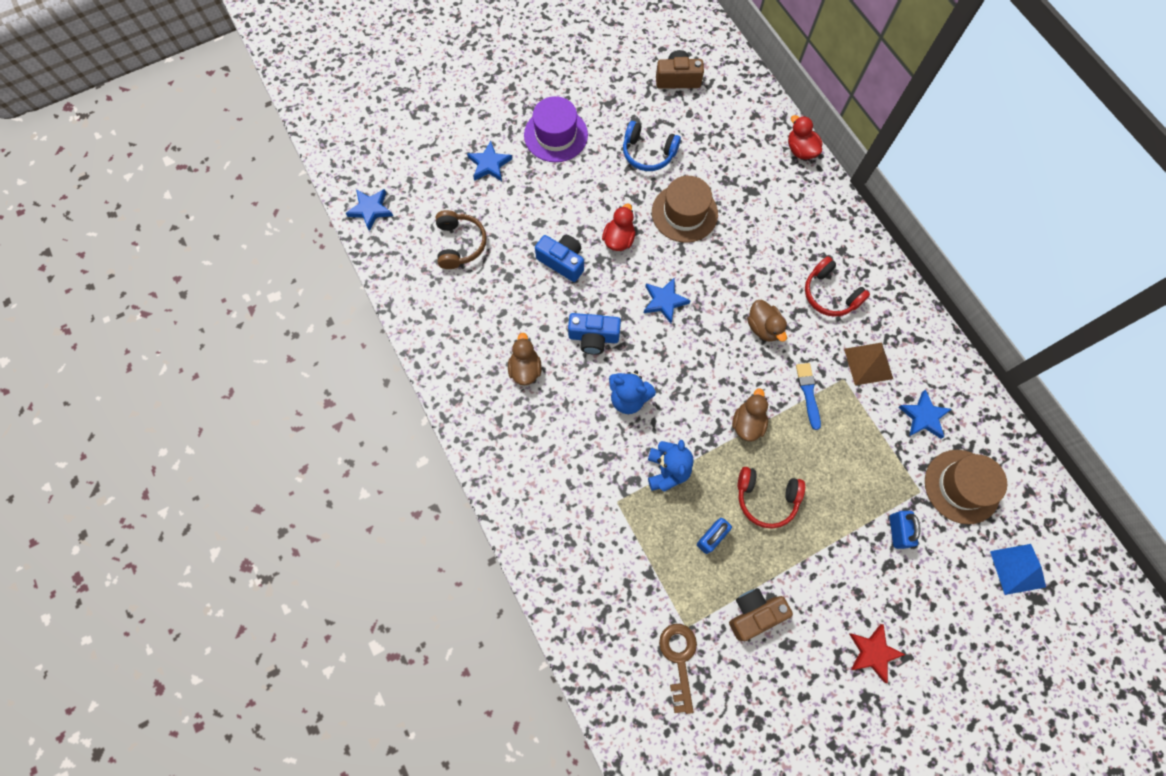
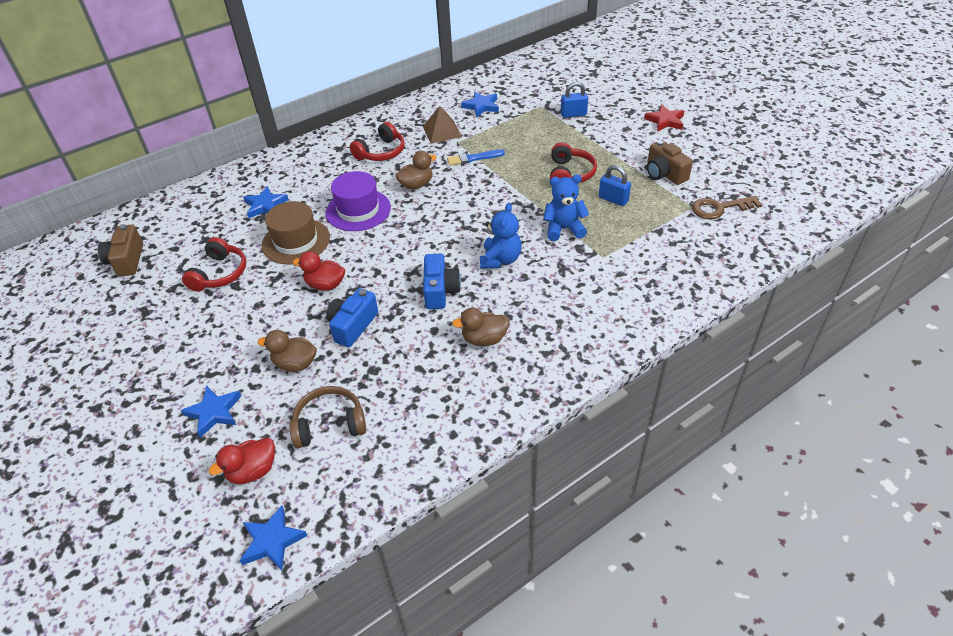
camera: 95 degrees left, 25 degrees down
(556, 135) = (181, 353): purple hat -> purple hat (358, 210)
(648, 153) = (219, 274): blue headphones -> red headphones
(664, 301) = (395, 246): blue star -> blue star (265, 205)
(747, 423) = (507, 187): brown duck -> brown duck (295, 364)
(800, 150) = (232, 175): red duck -> red duck (252, 471)
(962, 486) = (530, 90): brown hat -> none
(1017, 569) = (581, 69): blue pyramid -> none

